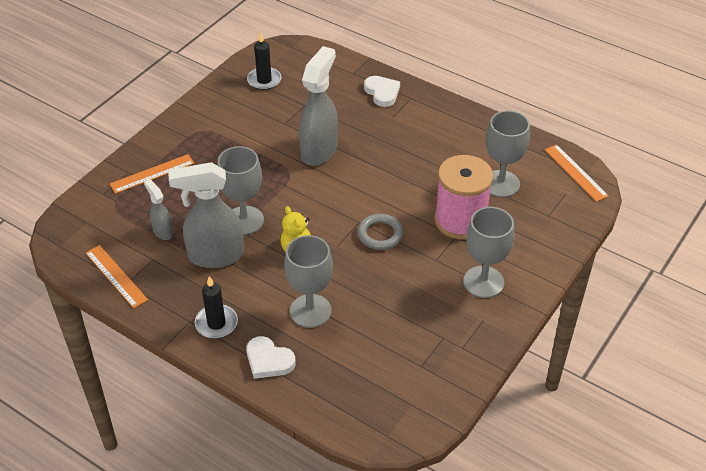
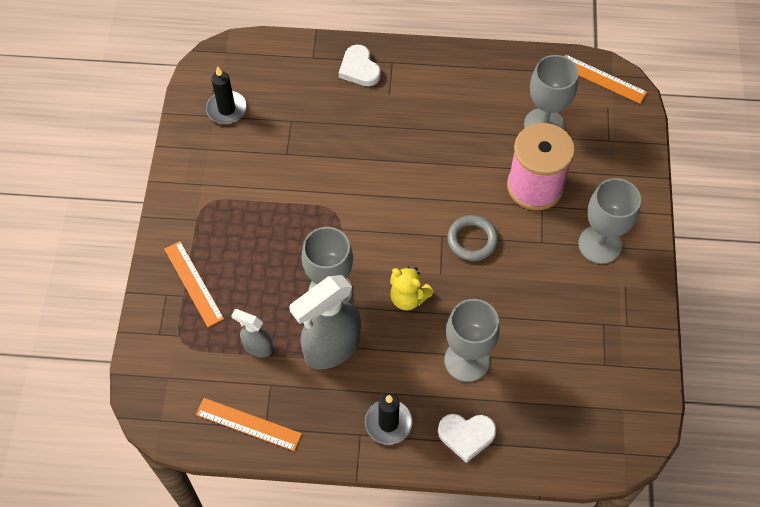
camera: 30 degrees left, 15 degrees up
(152, 173) = (193, 283): orange ruler -> orange ruler turned 60 degrees counterclockwise
(319, 151) = (346, 170): grey spray bottle -> none
(382, 93) = (359, 69): white heart -> white heart turned 150 degrees counterclockwise

